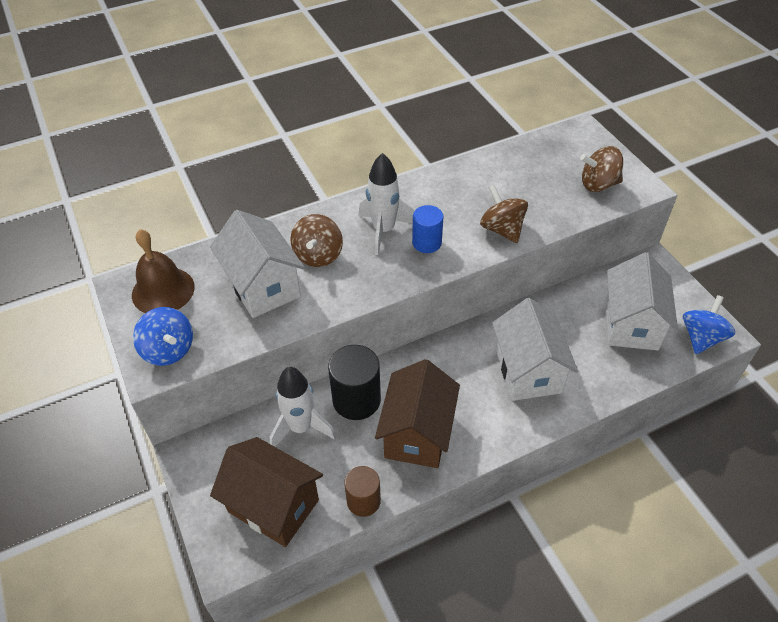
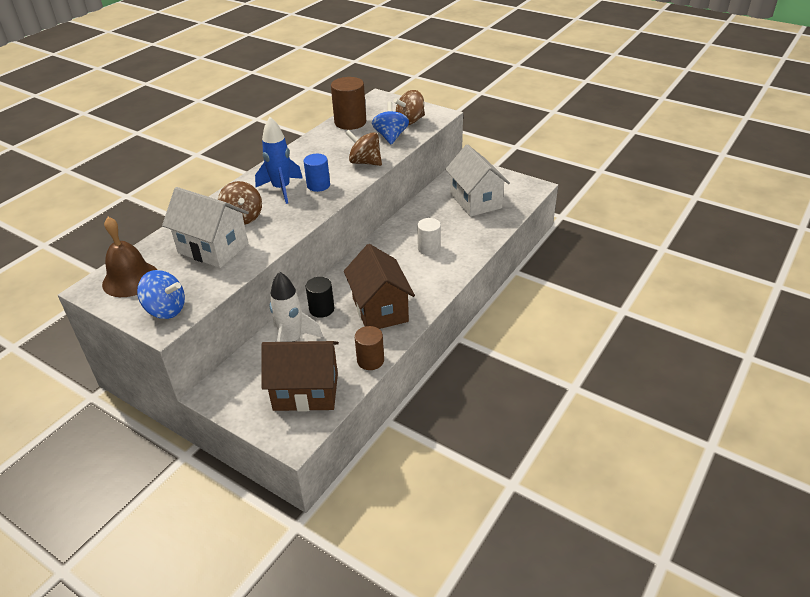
camera: 30 degrees left, 10 degrees down
(356, 400) = (321, 309): black cylinder -> black cylinder, size x0.64
(384, 230) = (281, 189): white rocket -> blue rocket
(524, 158) = (350, 122): none -> brown cylinder
(528, 371) = (429, 248): white house -> white cylinder
(701, 337) = (522, 193): blue spinning top -> blue spinning top (391, 137)

